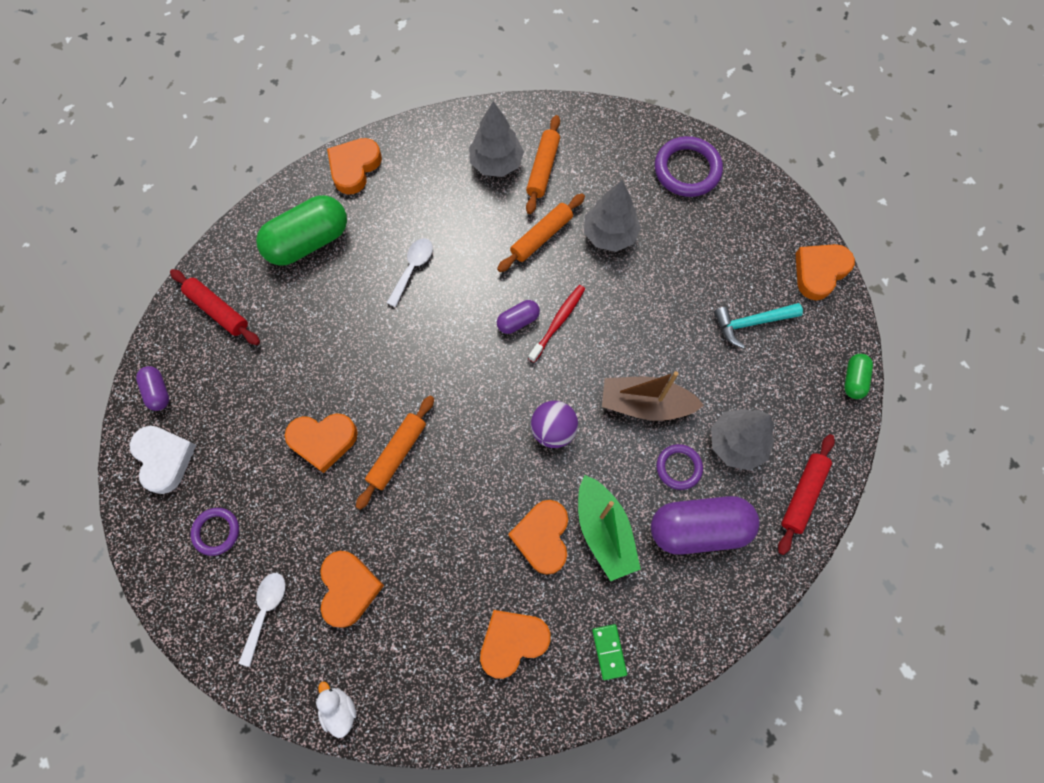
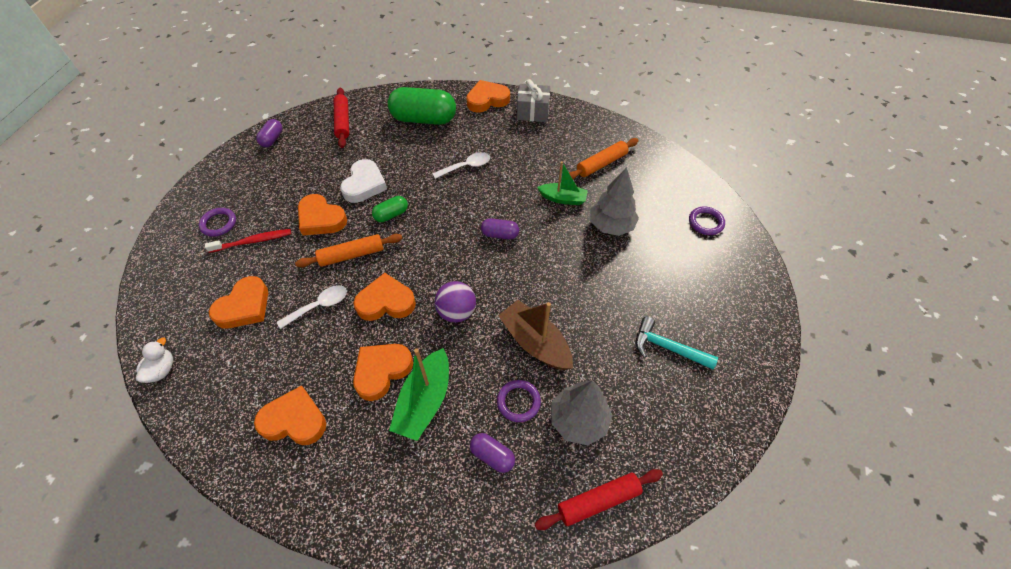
camera: 40 degrees right, 15 degrees down
(164, 459) = (238, 171): white heart -> white heart (364, 184)
(265, 611) = (192, 283): white spoon -> white spoon (319, 306)
(418, 150) = (532, 112): none -> grey gift
(496, 163) = (574, 144): grey tree -> none
(541, 237) = (563, 199): orange rolling pin -> green boat
(558, 322) = (525, 252): red toothbrush -> red toothbrush (252, 241)
(609, 651) = (344, 485): green domino -> none
(687, 170) = (705, 222): purple ring -> purple ring, size x0.60
(698, 528) = (492, 455): purple capsule -> purple capsule, size x0.48
(819, 272) = (758, 352): orange heart -> orange heart (386, 302)
(853, 380) = (721, 449): green capsule -> green capsule (391, 215)

